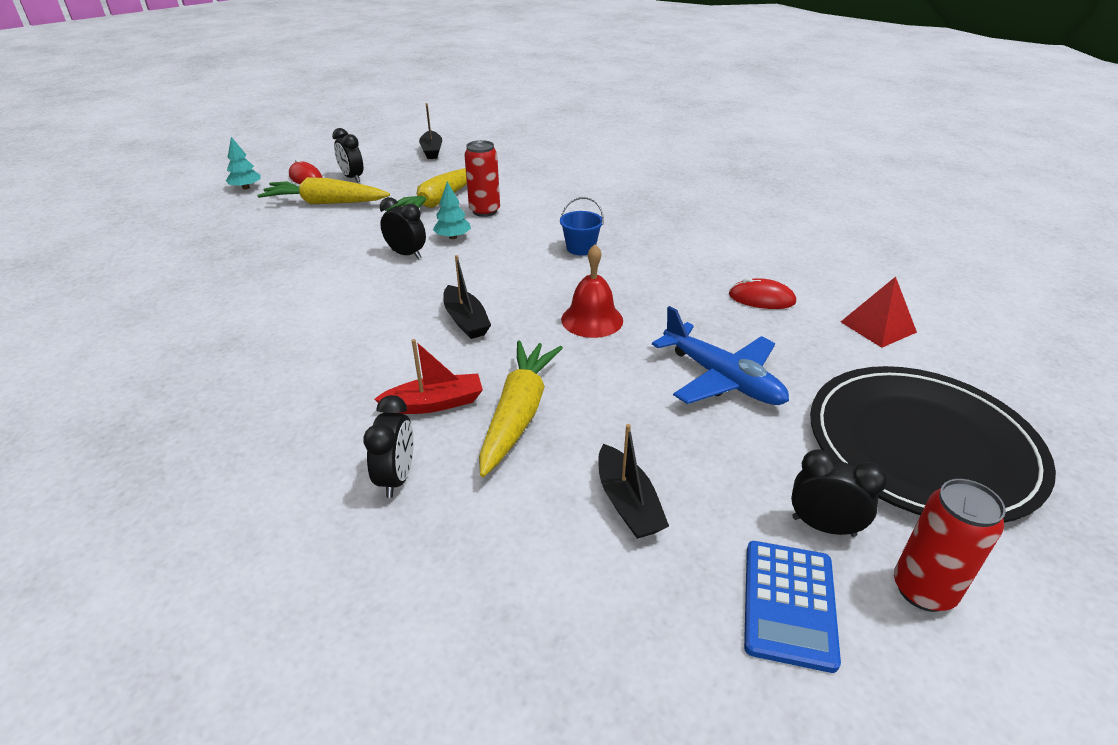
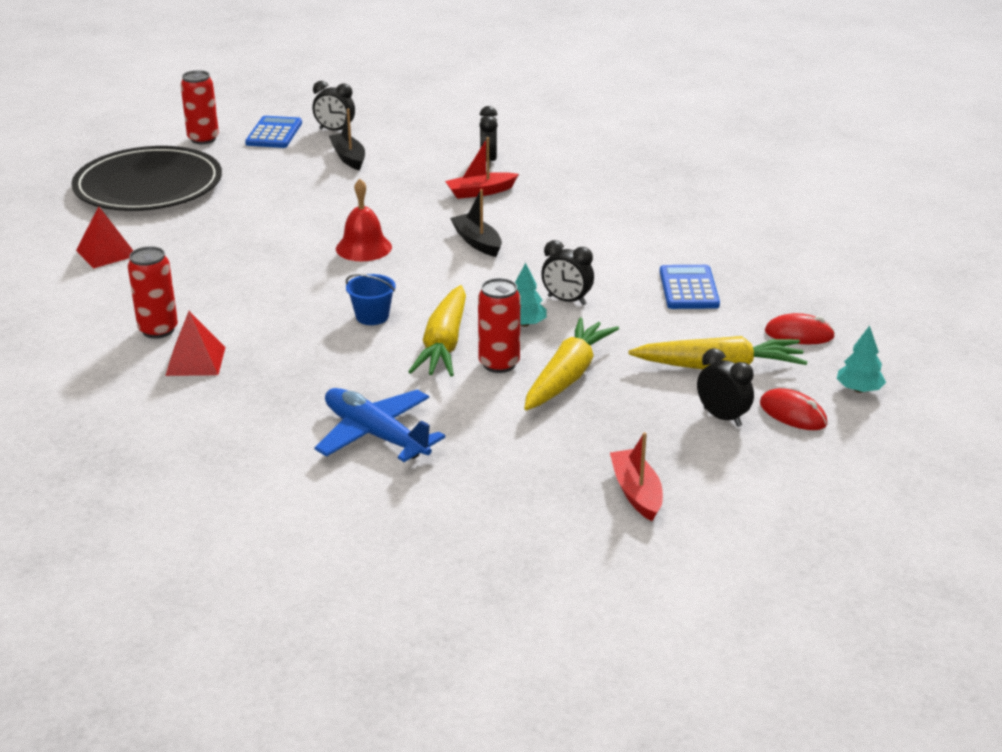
camera: 175 degrees right, 5 degrees down
(289, 260) = (689, 288): none -> blue calculator
(432, 151) = (636, 492): black boat -> red boat
(518, 413) = (419, 189): yellow carrot -> yellow carrot (444, 344)
(716, 222) = (195, 361): none -> red pyramid
(722, 379) = (265, 213): blue plane -> blue plane (375, 435)
(761, 299) = (197, 271): red mouse -> red mouse (799, 334)
(762, 245) = (158, 330): none -> red can
(823, 526) = (239, 154): black clock -> black clock (335, 130)

